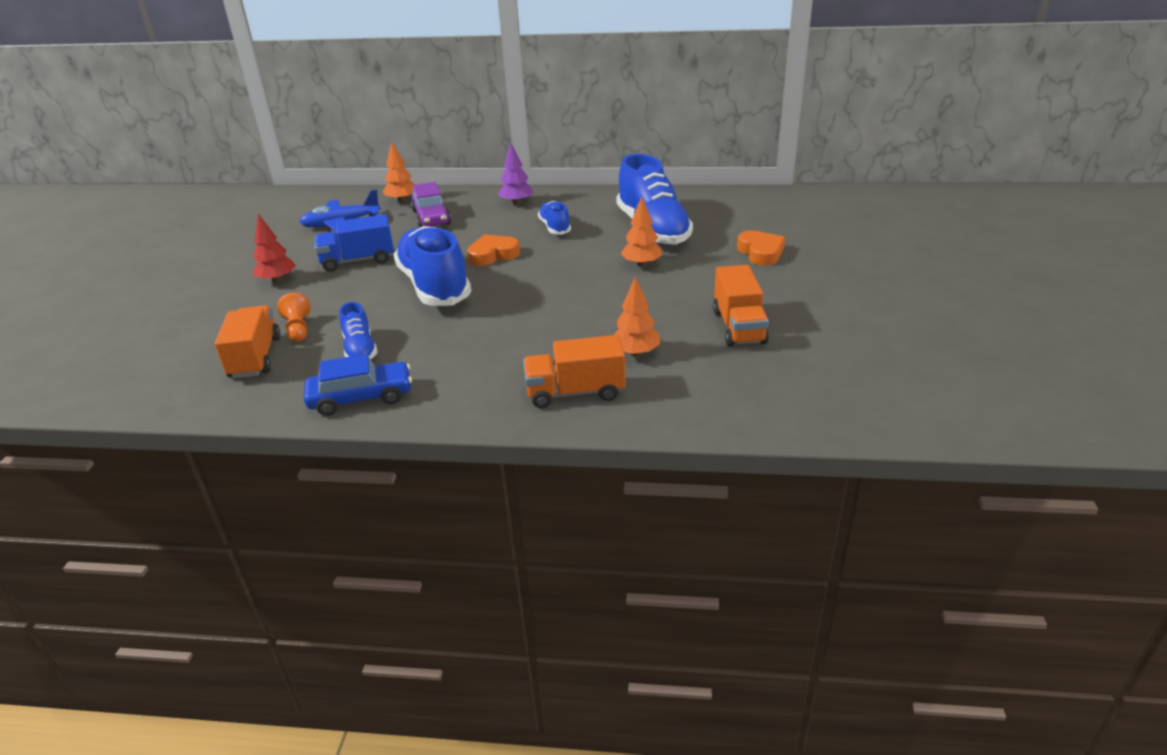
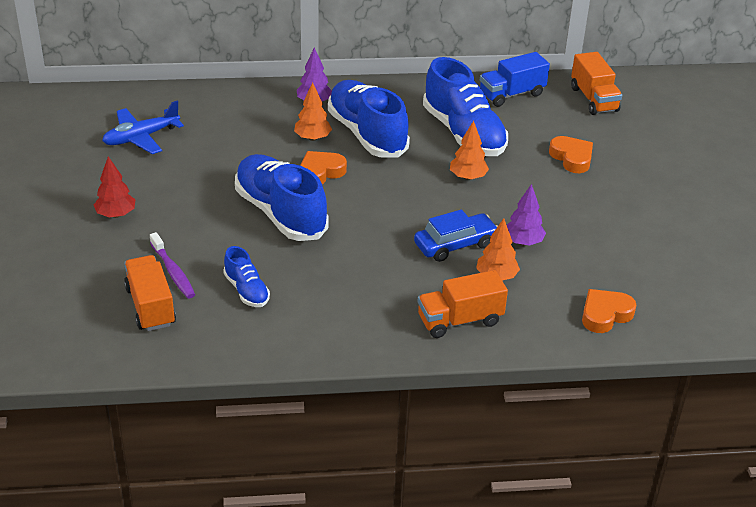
camera: 15 degrees left, 5 degrees up
(298, 329) = (173, 272): orange pawn -> purple toothbrush
(358, 260) = (187, 186): blue truck -> blue truck (512, 94)
(361, 398) = (275, 340): blue car -> blue car (455, 245)
(402, 200) = (190, 103): orange tree -> orange tree (312, 138)
(431, 217) = (234, 125): purple car -> none
(555, 227) = (367, 134): blue shoe -> blue shoe, size x2.03
(679, 322) = (523, 242): none -> purple tree
(738, 327) = (575, 243): orange truck -> orange truck (593, 99)
(751, 398) = (605, 314): none -> orange heart

